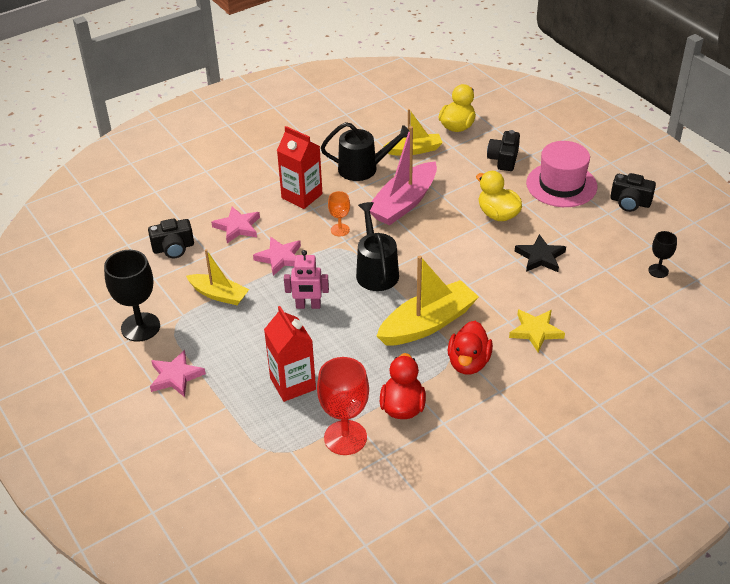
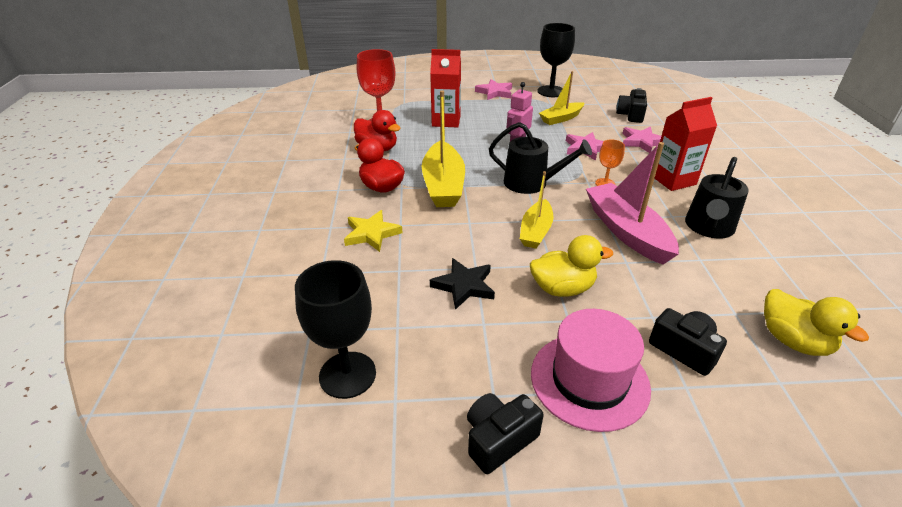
camera: 120 degrees right, 5 degrees down
(414, 150) = (737, 277): yellow boat -> yellow boat (536, 231)
(658, 271) = (347, 375): black goblet -> black goblet, size x1.88

